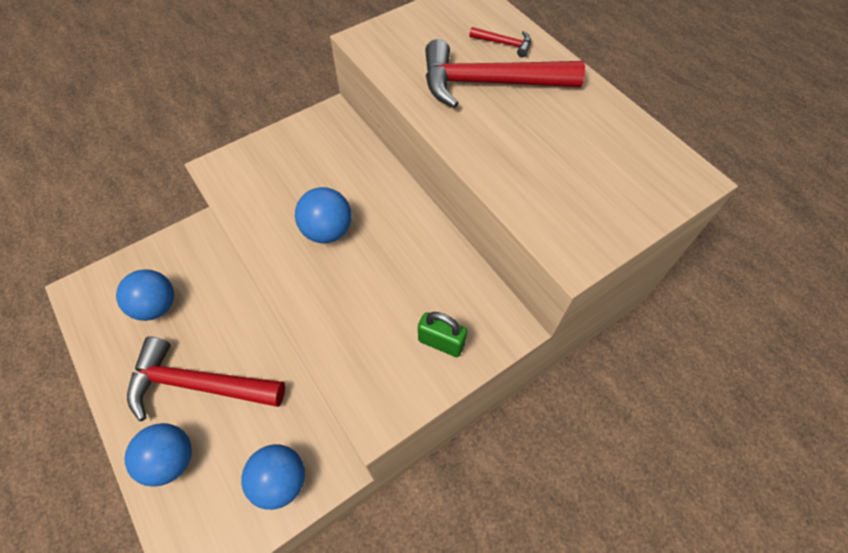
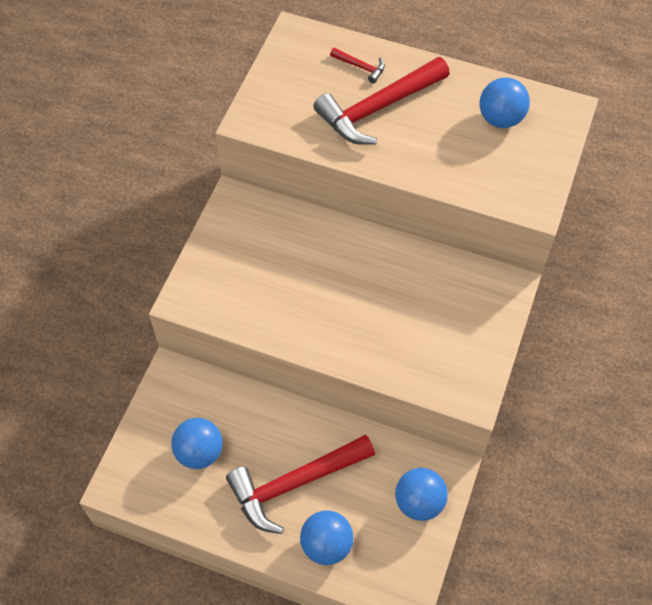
camera: 35 degrees left, 0 degrees up
(327, 231) = (323, 296): blue ball -> blue ball (500, 119)
(441, 342) = (474, 323): green padlock -> none
(504, 44) = (360, 67): red hammer -> red hammer turned 45 degrees clockwise

